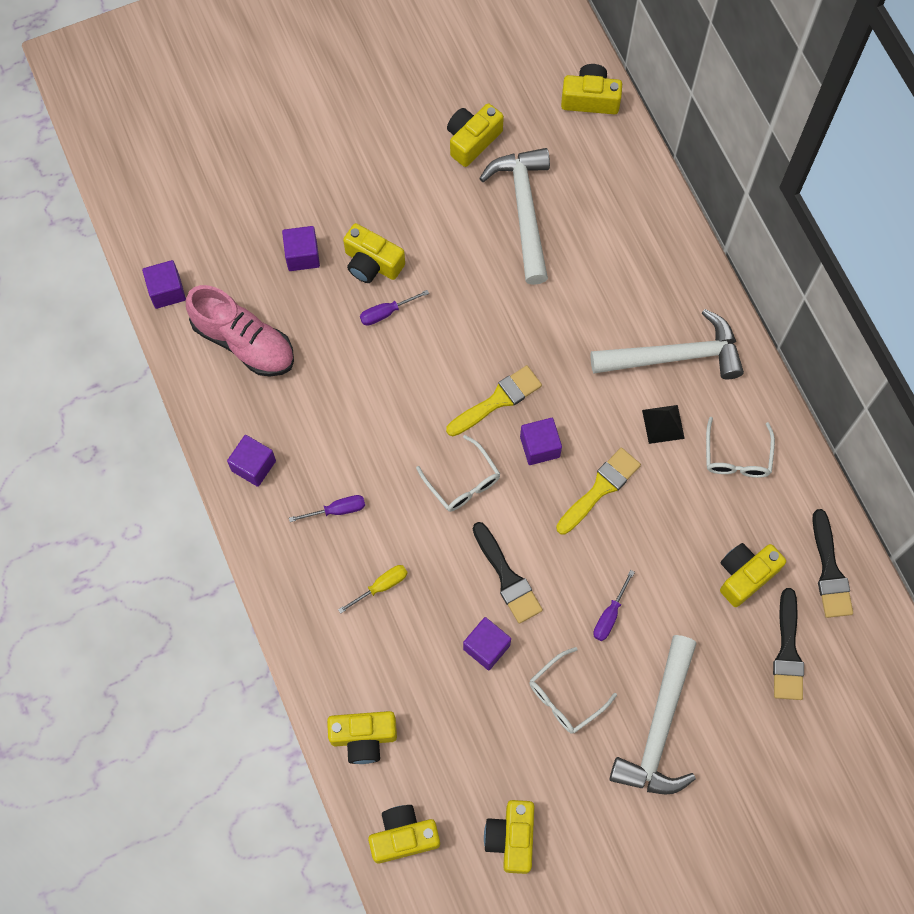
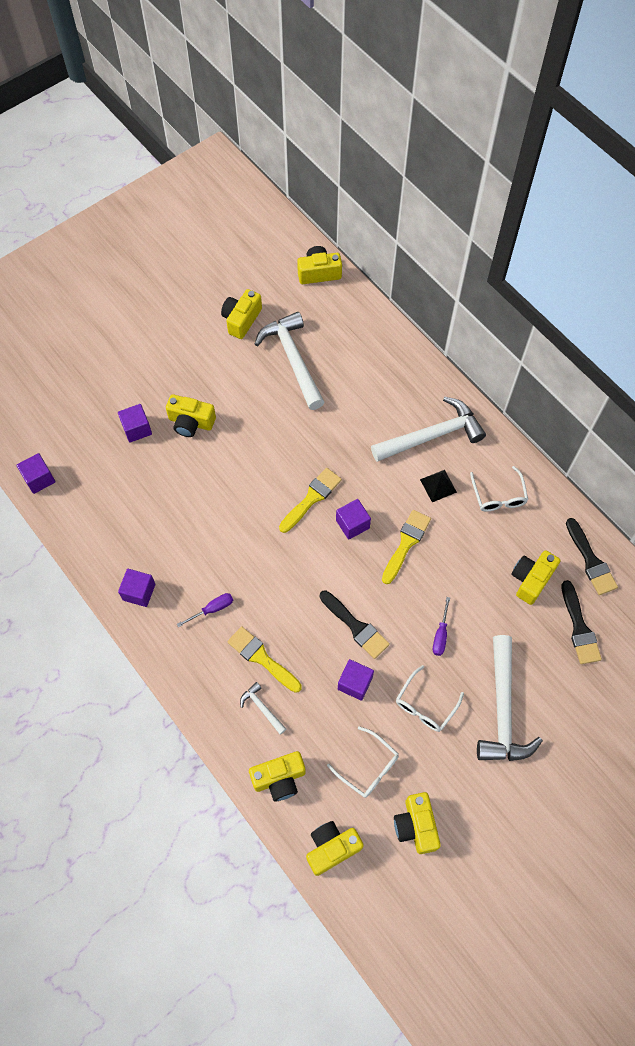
camera: 15 degrees left, 5 degrees down
(244, 342) = (108, 502): pink shoe -> none
(365, 647) = (262, 708): none -> white hammer
(381, 586) = (261, 658): yellow screwdriver -> yellow brush
(386, 313) = (211, 455): purple screwdriver -> none
(462, 481) = (302, 564): white glasses -> white glasses (368, 767)

